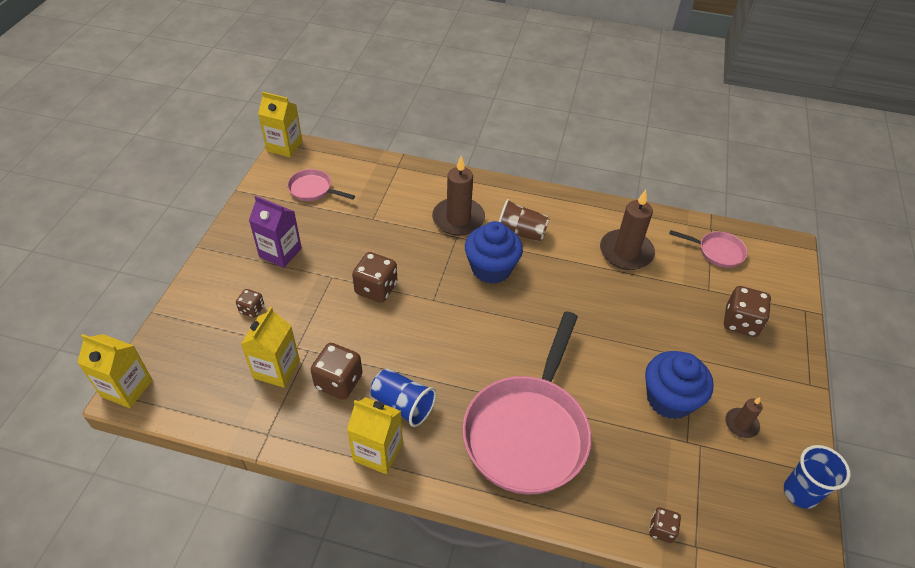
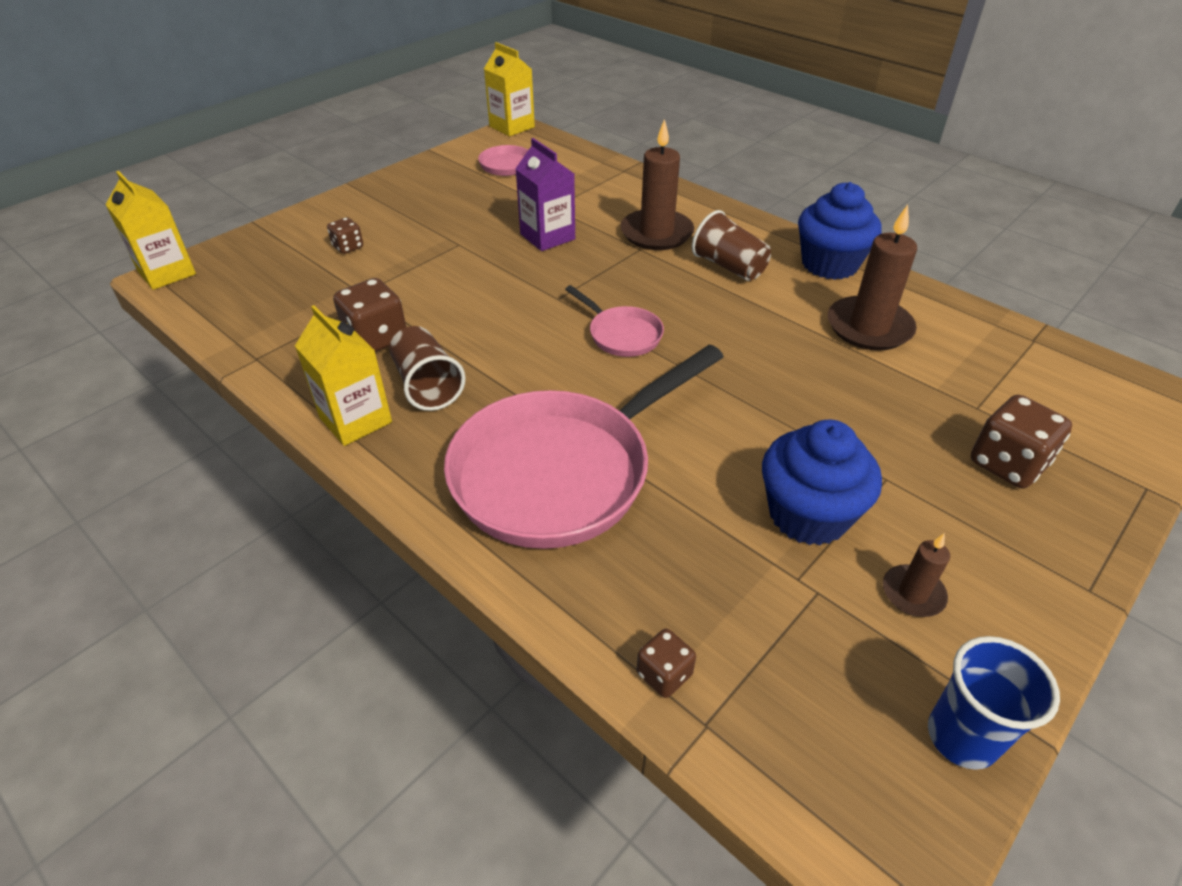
camera: 30 degrees right, 5 degrees down
(276, 369) = (322, 305): yellow carton -> none
(280, 252) = (424, 209): purple carton -> purple carton (547, 237)
(376, 289) = (498, 268): brown dice -> none
(403, 405) = (427, 385): blue cup -> brown cup
(491, 268) = (658, 290): blue cupcake -> blue cupcake (829, 264)
(717, 252) = (1026, 368): pink pan -> pink pan (621, 334)

